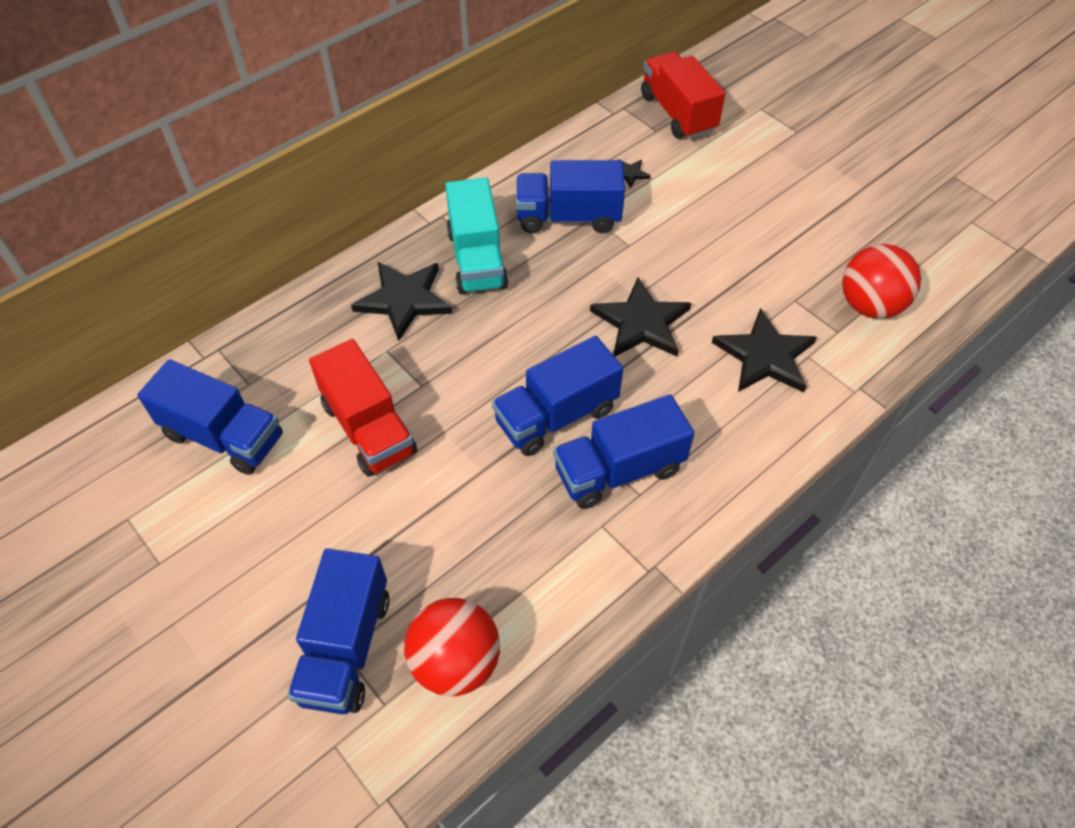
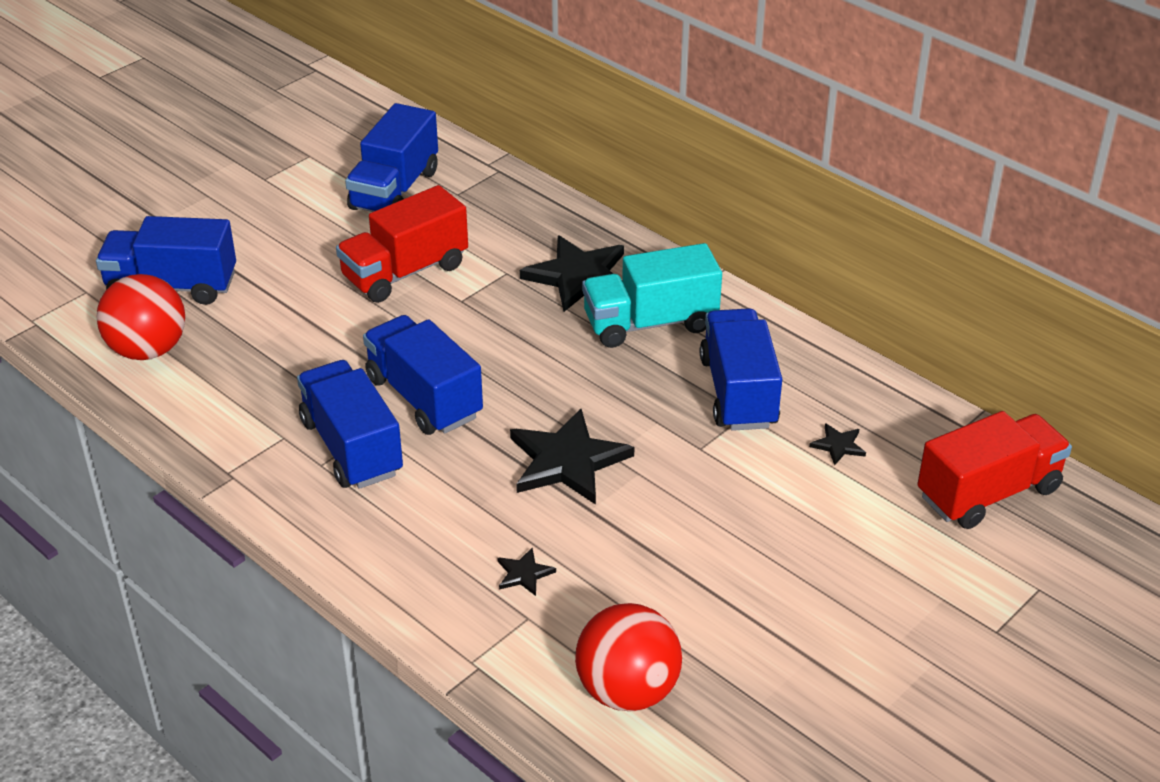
camera: 85 degrees right, 15 degrees down
(764, 356) = (524, 574): black star -> black star, size x0.44

